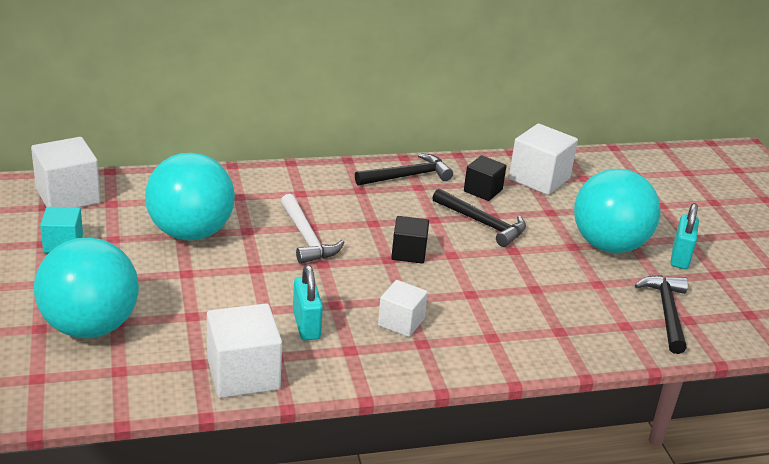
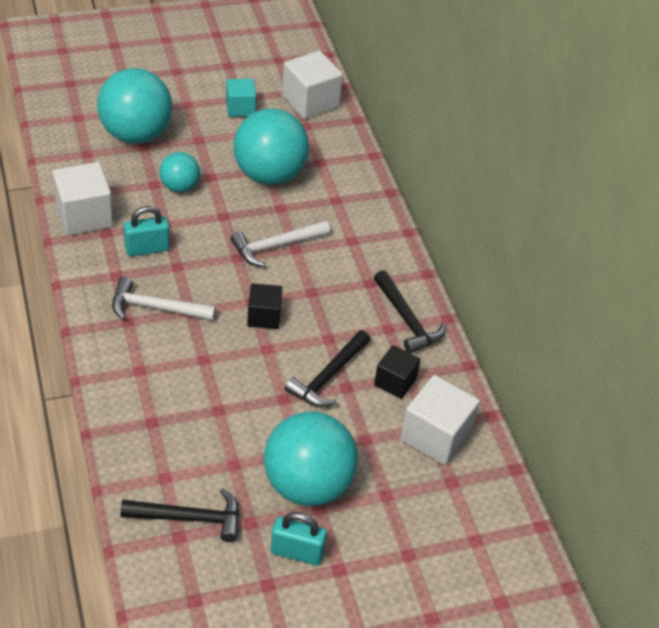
camera: 85 degrees right, 15 degrees up
(200, 296) = (179, 187): none -> turquoise ball
(401, 322) = (156, 308): white cube -> white hammer

